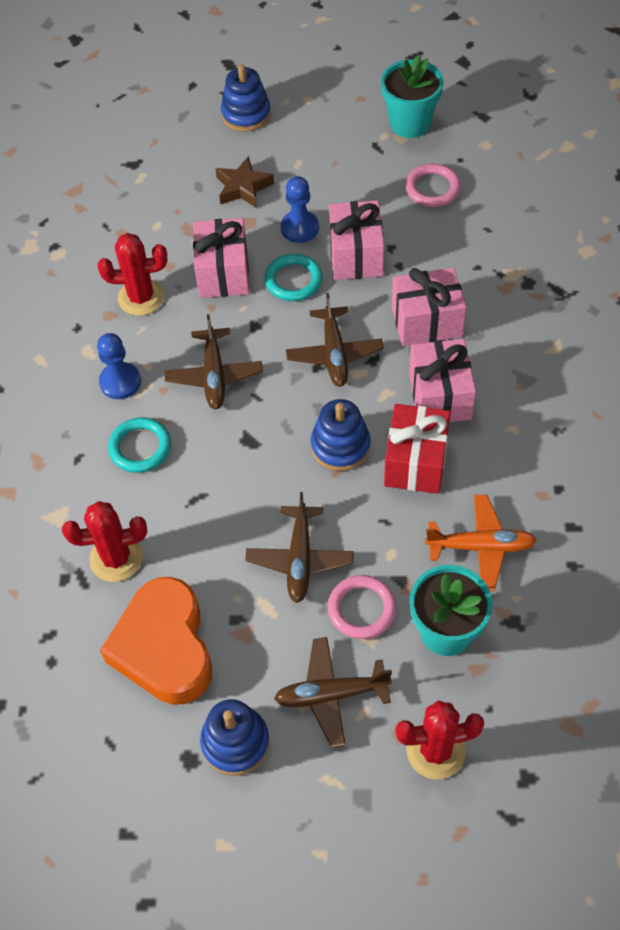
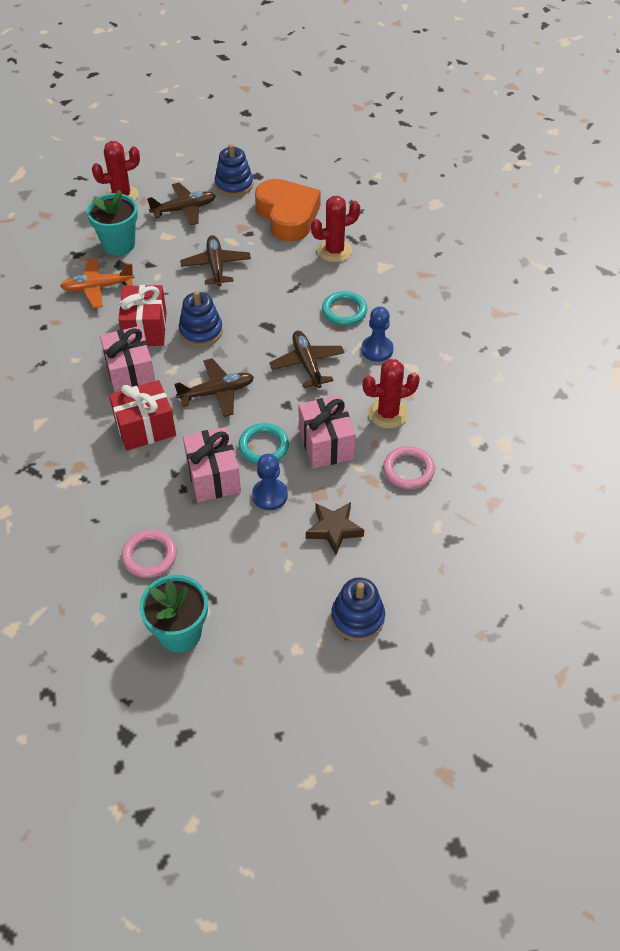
camera: 165 degrees right, 5 degrees down
(334, 354) = (217, 392): brown plane -> brown plane turned 90 degrees clockwise
(362, 609) = (172, 247): pink ring -> pink ring (408, 470)
(426, 322) = (145, 427): pink gift -> red gift

